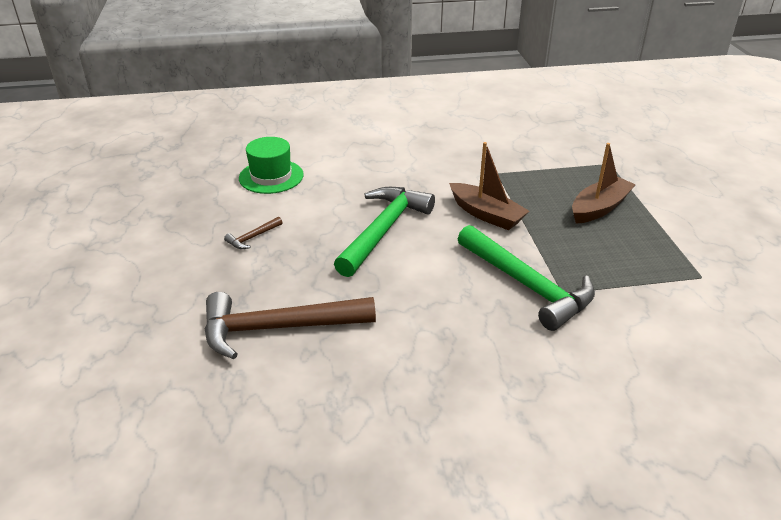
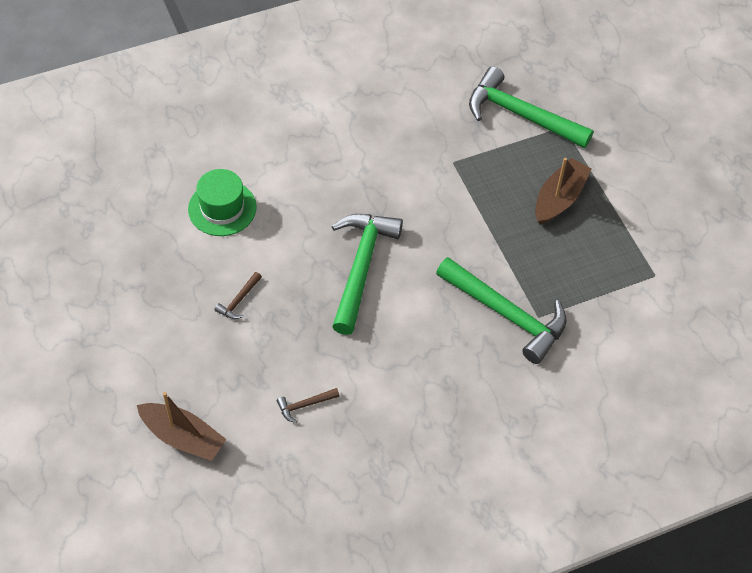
camera: 15 degrees left, 20 degrees up
(277, 328) = (304, 405): brown hammer -> brown hammer, size x0.41
(486, 214) = (454, 227): brown boat -> brown boat (183, 437)
(569, 152) = (521, 115): none -> green hammer

